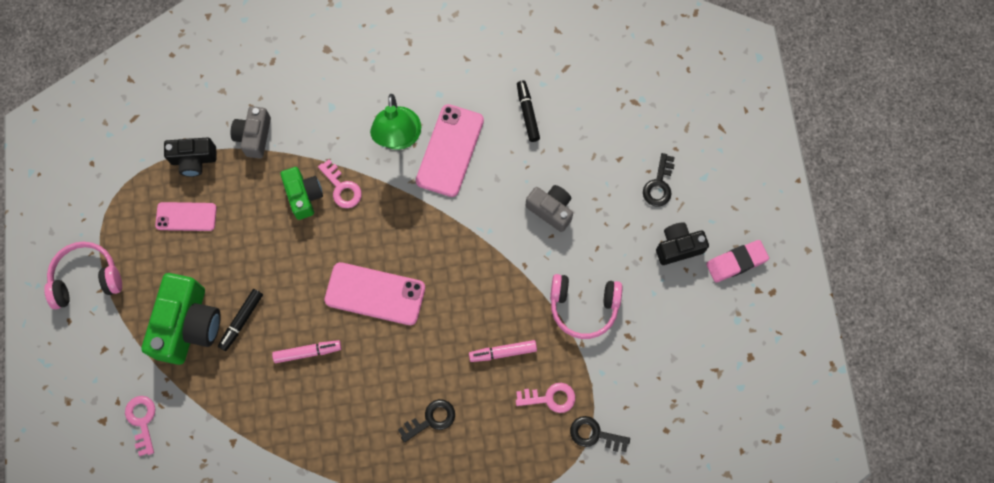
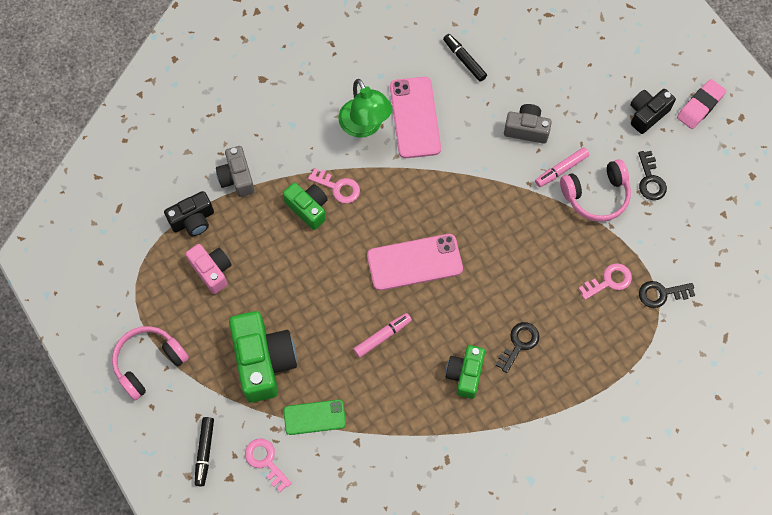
camera: 25 degrees left, 5 degrees down
(186, 216) = (212, 271): pink phone -> pink camera
(206, 400) = (314, 417): none -> green phone
(242, 321) = (309, 336): black marker -> black marker (205, 452)
(365, 425) = (465, 374): none -> green camera
(503, 352) = (549, 262): pink marker -> pink marker (561, 169)
(659, 185) = (604, 71): black key -> black key (650, 180)

